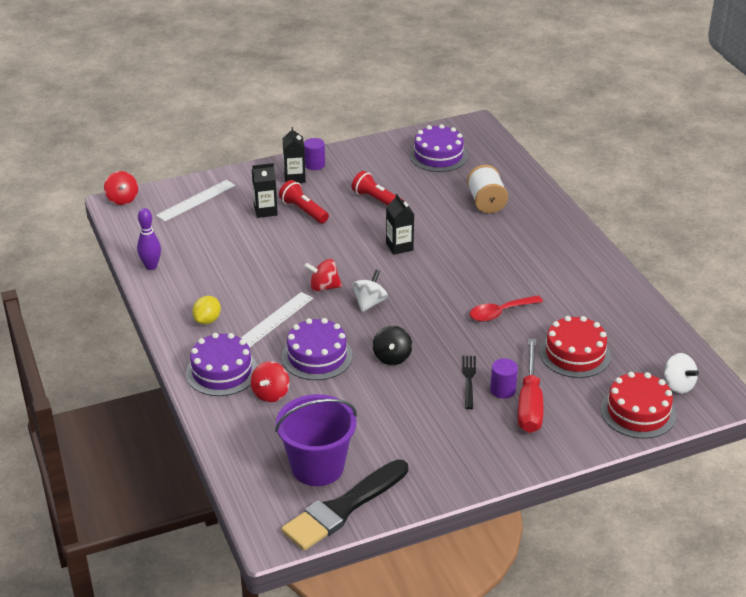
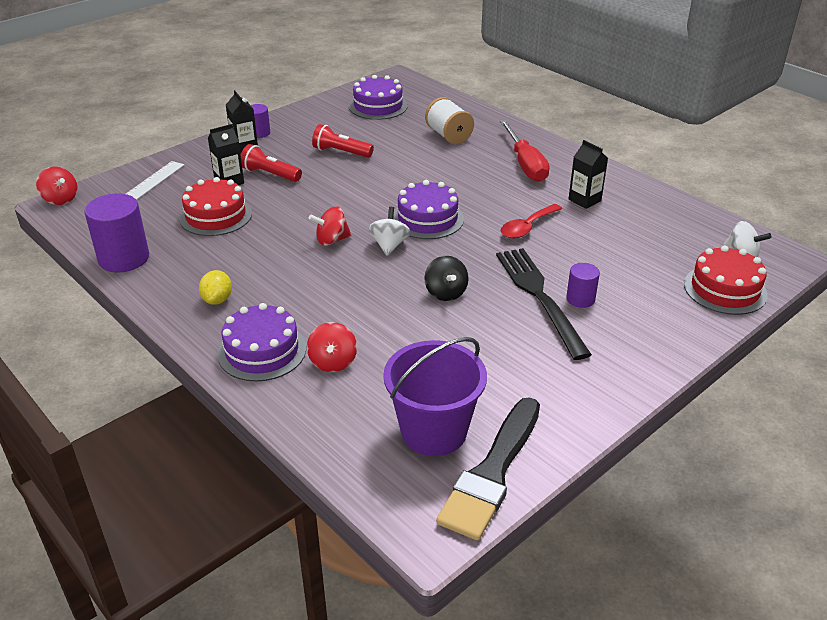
camera: 20 degrees left, 0 degrees up
(151, 266) = (124, 258): purple bowling pin -> purple cylinder
(274, 320) = (295, 283): white ruler -> none
(317, 356) = (363, 310): purple cake -> purple cake (427, 219)
(399, 246) = (388, 188): black carton -> black carton (584, 200)
(469, 380) = (539, 297): black fork -> black fork, size x2.03
(530, 403) = (616, 305): red screwdriver -> red screwdriver (525, 164)
(575, 354) = (625, 249): red cake -> red cake (215, 216)

